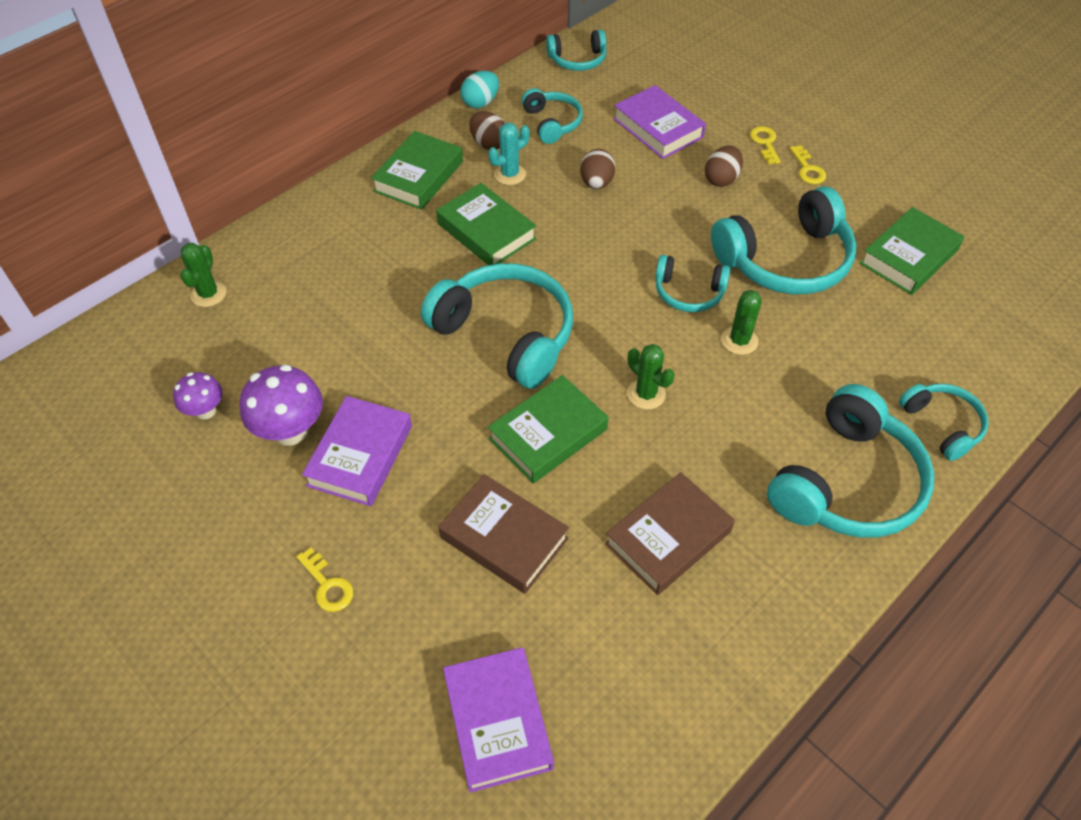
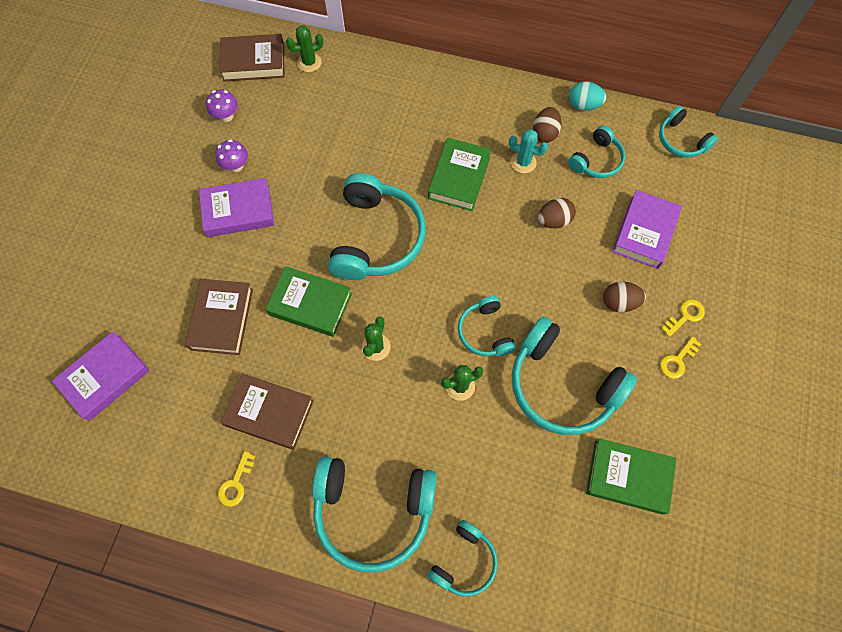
camera: 60 degrees right, 15 degrees up
(151, 348) = (254, 62): none -> brown book
(291, 431) = (236, 166): purple mushroom -> purple mushroom, size x0.60
(327, 585) = (147, 245): yellow key -> yellow key (236, 483)
(419, 176) = (482, 110): green book -> none

